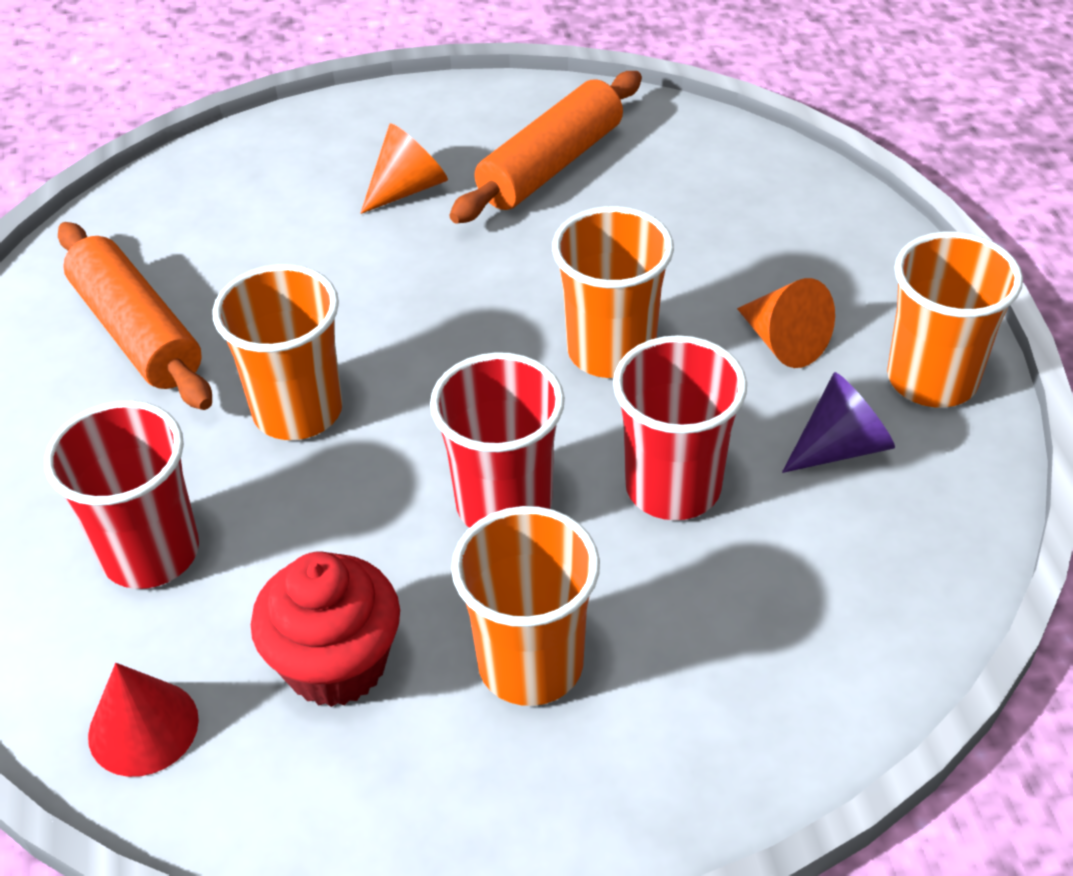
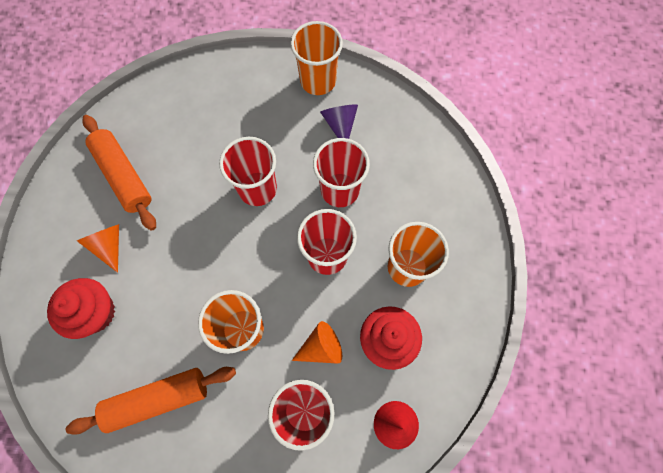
camera: 75 degrees left, 25 degrees up
(277, 210) = (95, 312): none -> red cupcake
(611, 351) = (257, 189): orange cup -> red cup
(784, 342) = (278, 123): orange cone -> orange cone (321, 347)

